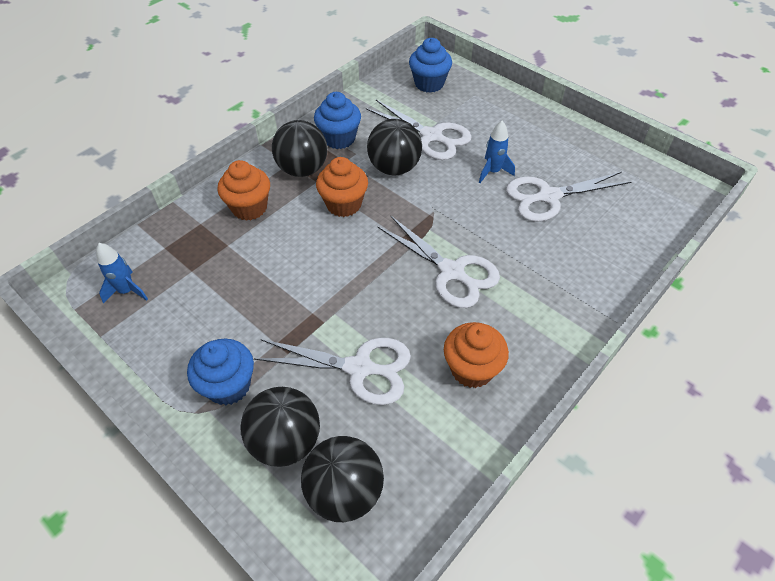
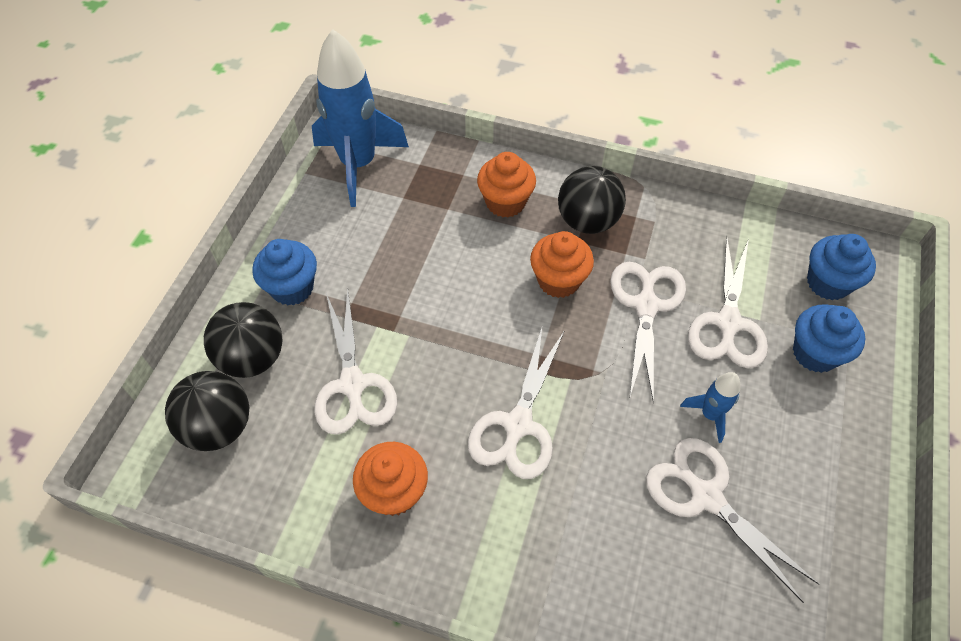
camera: 65 degrees right, 5 degrees up
(127, 291) = (358, 165): blue rocket -> blue rocket, size x2.22
(339, 139) = (658, 232): blue cupcake -> blue cupcake (815, 353)
(394, 168) = (646, 305): black ball -> white scissors

